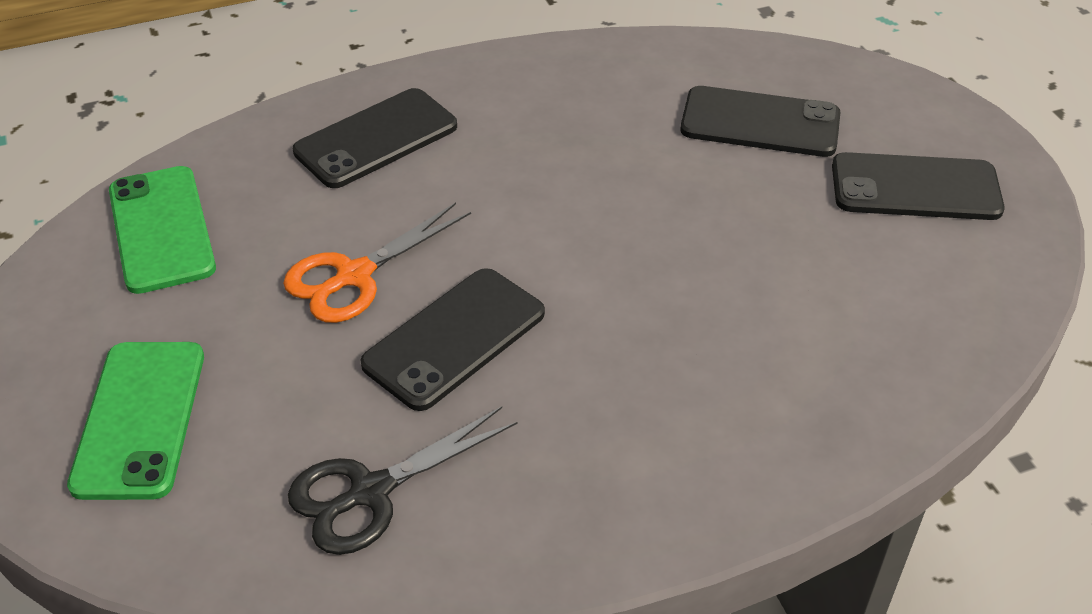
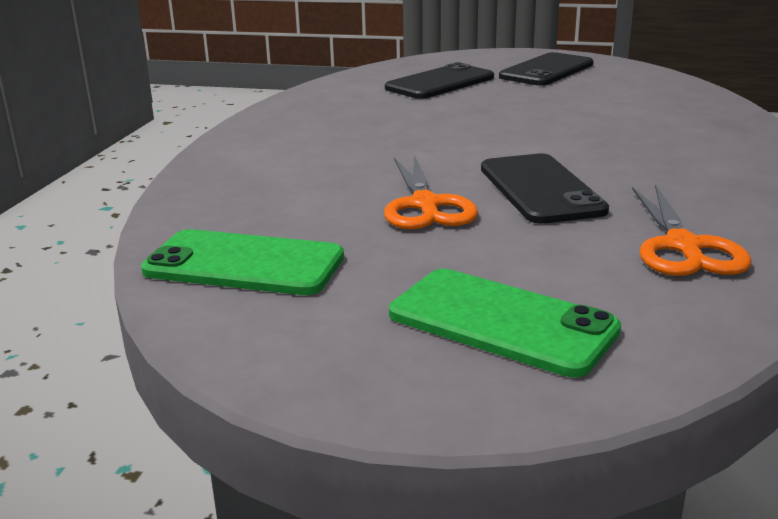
camera: 55 degrees left, 20 degrees down
(370, 492) = (683, 246): black scissors -> orange scissors
(376, 139) = (273, 168): black phone -> none

